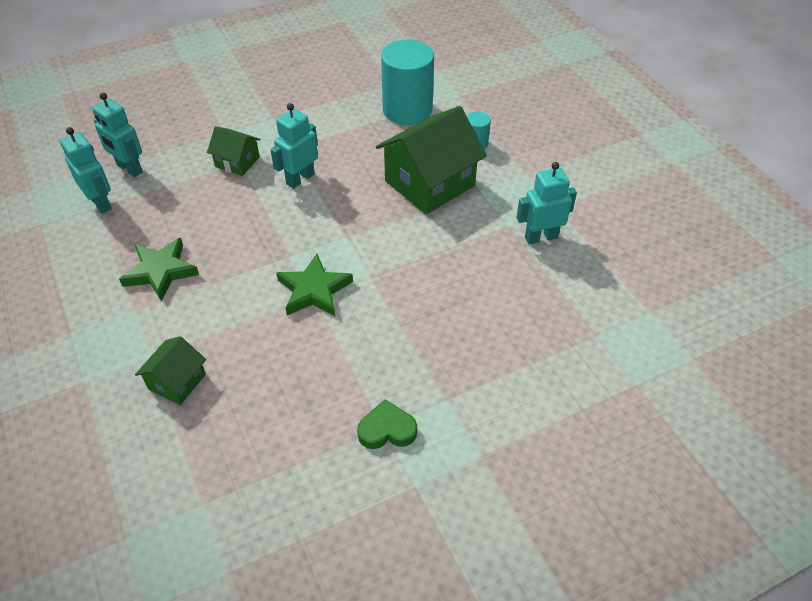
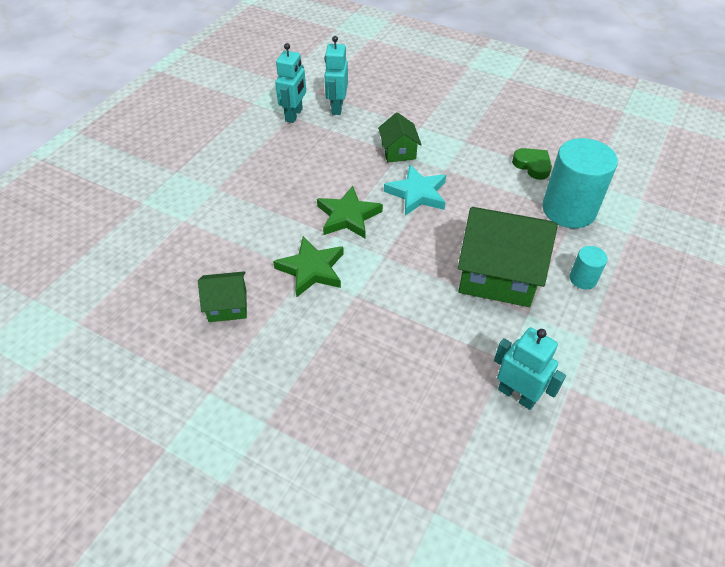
camera: 55 degrees right, 0 degrees up
(160, 271) = (260, 179): green star -> green star (348, 216)
(177, 381) = (171, 246): green house -> green house (228, 305)
(300, 179) = (417, 194): turquoise robot -> turquoise star
(387, 430) = (208, 397): green heart -> green heart (532, 166)

